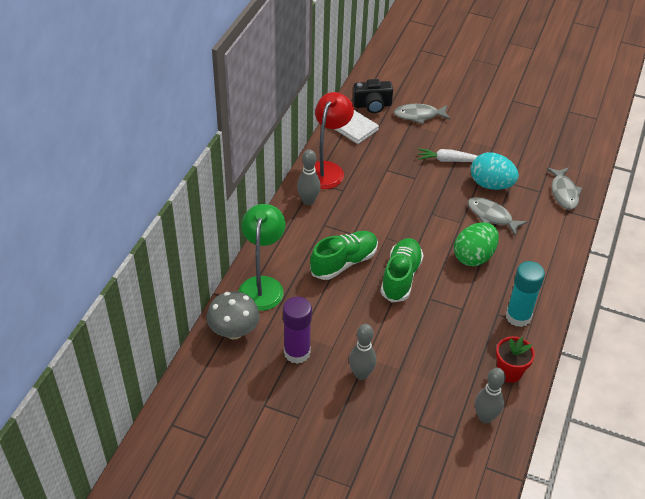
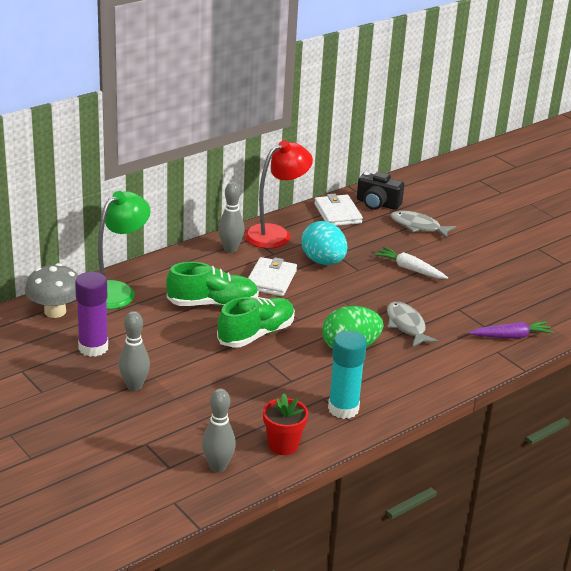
camera: 30 degrees right, 15 degrees down
(364, 217) = (271, 280): none -> white wallet
(491, 184) = (434, 302): turquoise egg -> turquoise egg (323, 261)
(564, 192) = (511, 336): grey fish -> purple carrot

